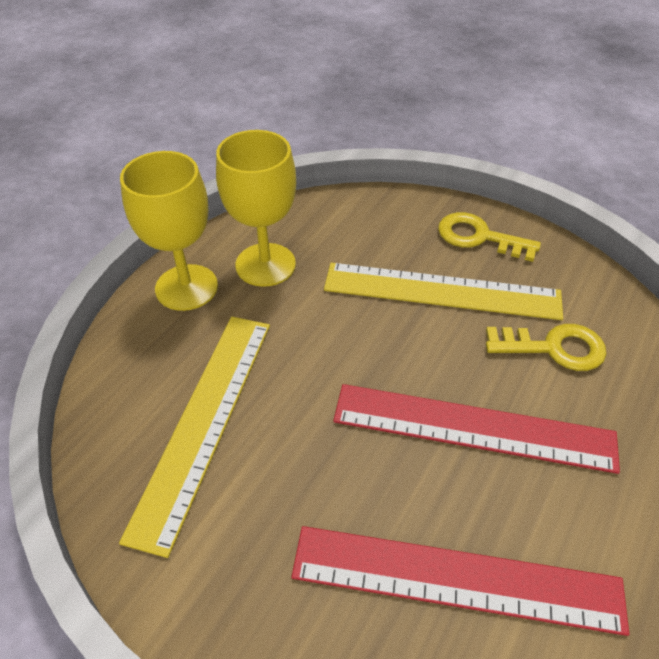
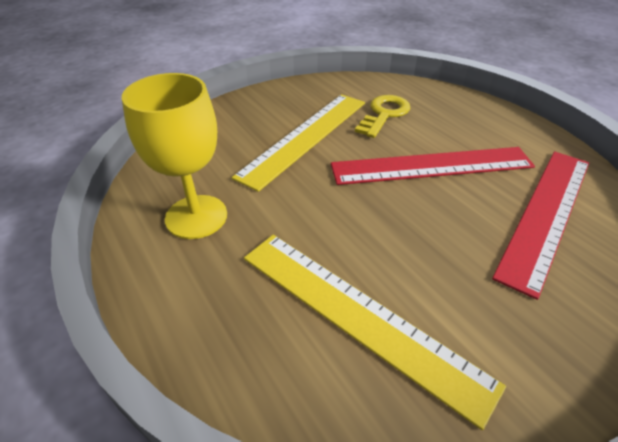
camera: 65 degrees left, 5 degrees down
(186, 287) = (174, 282): yellow goblet -> none
(473, 427) = (431, 166): red ruler -> red ruler turned 45 degrees clockwise
(479, 237) = (269, 105): yellow key -> none

